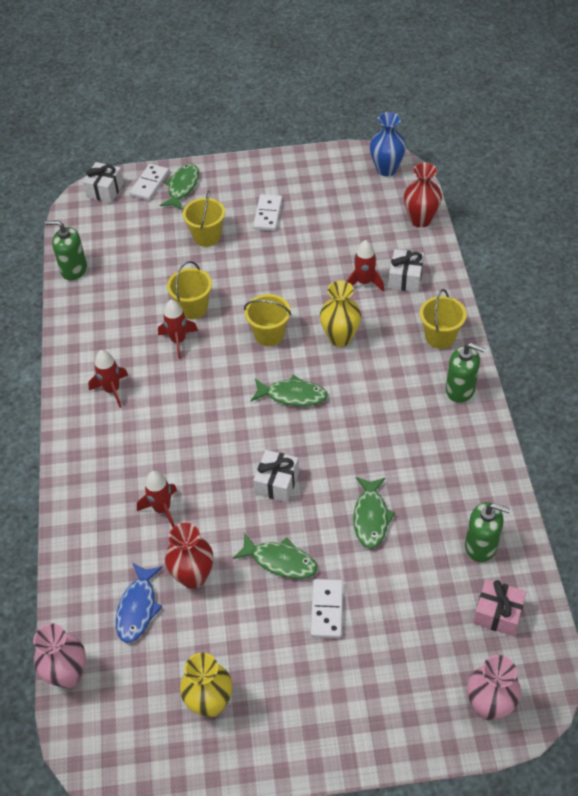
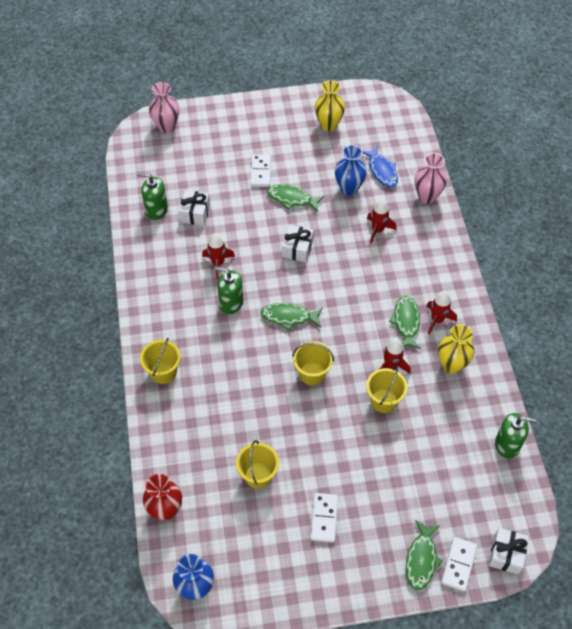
camera: 175 degrees right, 5 degrees up
(68, 675) = (416, 136): pink vase -> pink vase (427, 197)
(138, 608) = (382, 171): blue fish -> blue fish turned 150 degrees clockwise
(193, 577) = (349, 189): red vase -> blue vase
(207, 236) = (383, 487): yellow bucket -> yellow bucket (258, 475)
(340, 338) = (250, 370): yellow vase -> yellow vase (451, 365)
(364, 282) = (227, 430): red rocket -> red rocket (218, 263)
(371, 517) = (230, 227): green fish -> green fish (406, 322)
(405, 278) = (188, 435): white gift -> white gift (195, 213)
(460, 389) = (153, 323): green soap dispenser -> green soap dispenser (231, 303)
(497, 613) = (153, 172): pink gift -> none

